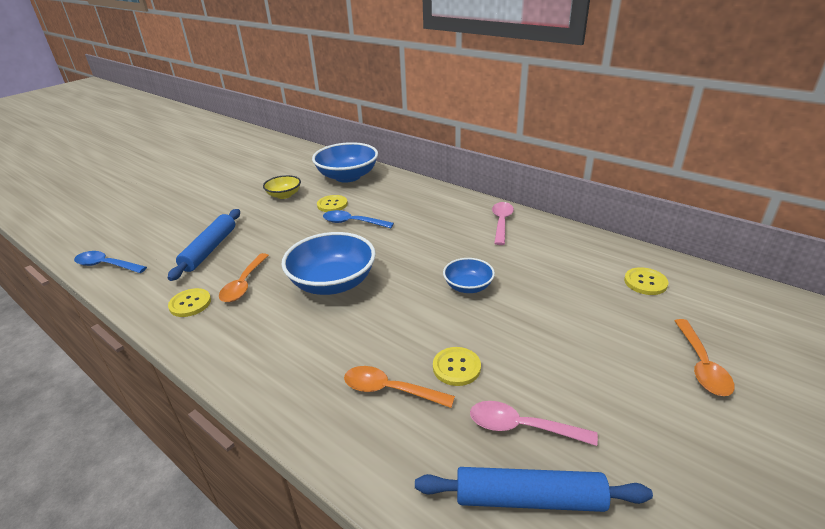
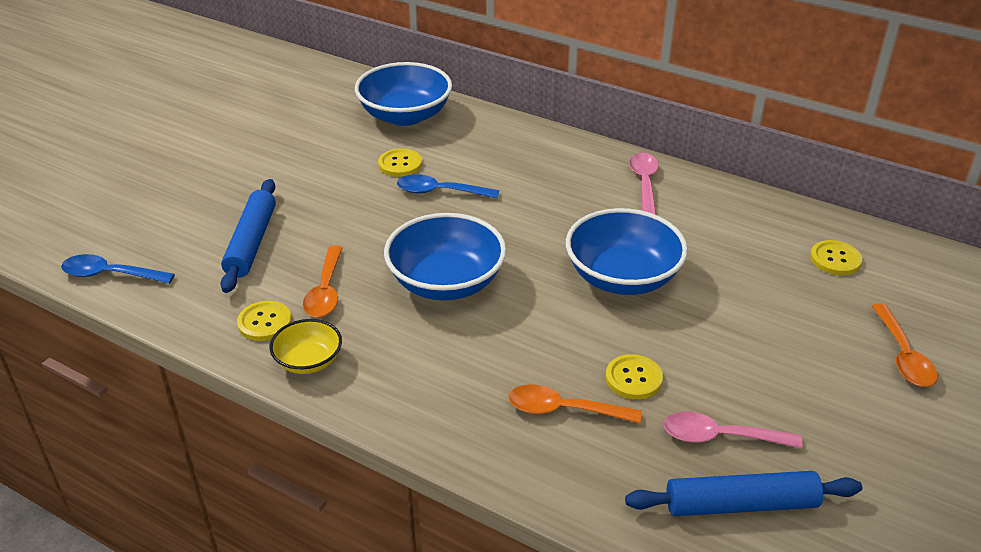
camera: 10 degrees left, 5 degrees up
(284, 195) = (321, 151): yellow bowl -> yellow bowl (308, 361)
(468, 286) = (622, 277): blue bowl -> blue bowl, size x1.84

